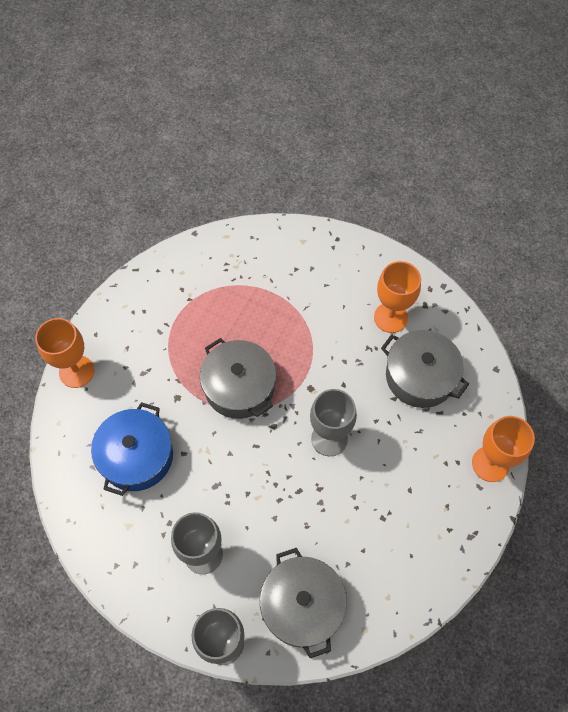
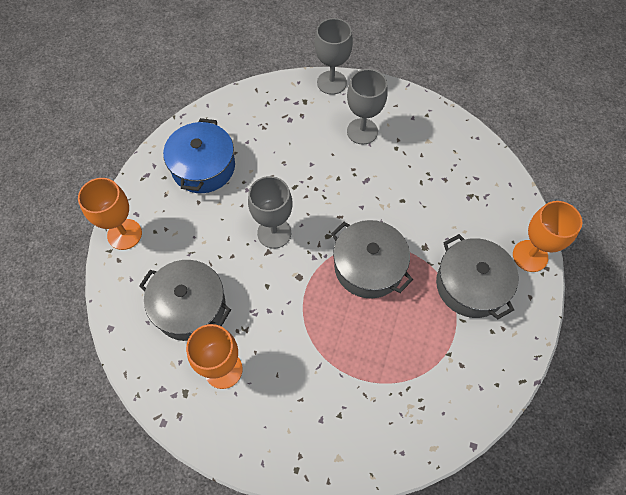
camera: 170 degrees right, 0 degrees up
(136, 456) = (442, 191): blue pot -> blue pot (203, 167)
(302, 605) = (278, 111): grey pot -> grey pot (470, 285)

